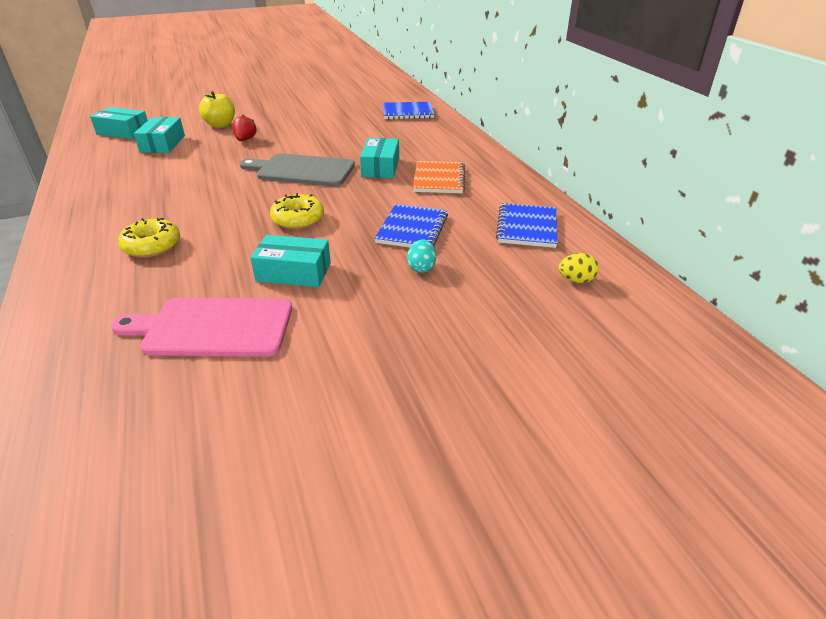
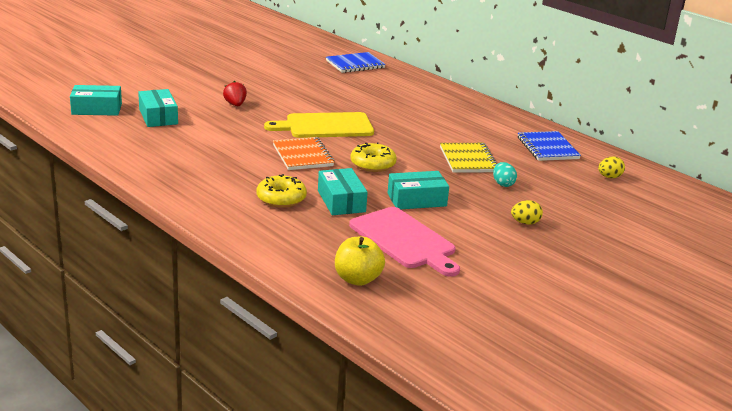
camera: 25 degrees left, 10 degrees down
(213, 327) = (404, 240): pink cutting board -> pink cutting board turned 105 degrees counterclockwise
(220, 125) = (189, 93): yellow apple -> yellow apple (357, 279)
(302, 170) = (325, 126): grey cutting board -> yellow cutting board
(380, 167) = (389, 116): turquoise box -> turquoise box (341, 201)
(392, 331) = (525, 223): none -> yellow egg
(412, 229) = (468, 160): blue notebook -> yellow notebook
(439, 179) = (447, 121): orange notebook -> orange notebook (303, 156)

